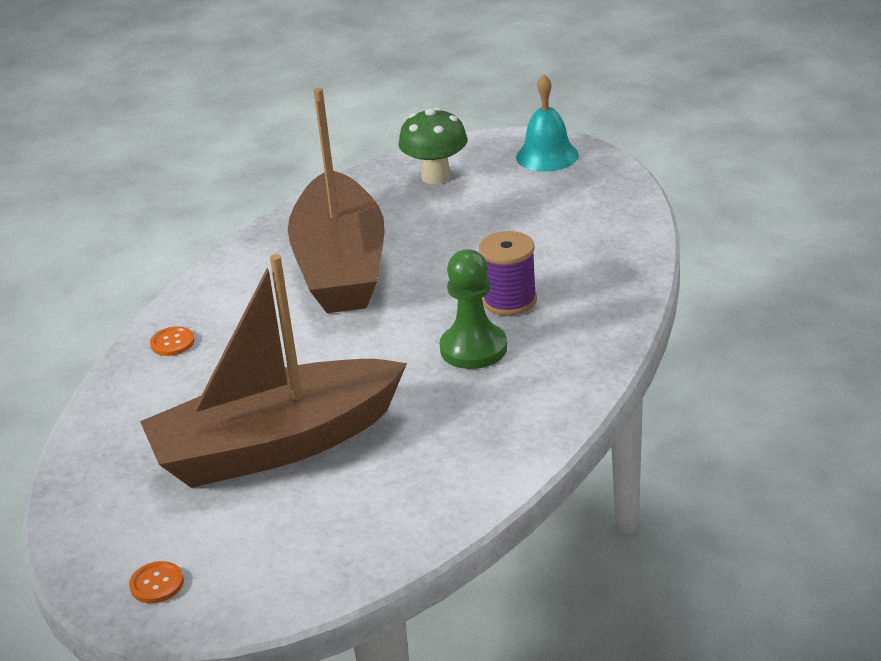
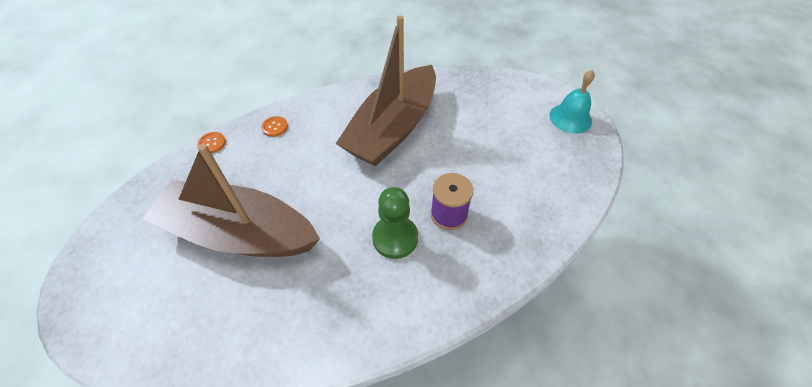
camera: 35 degrees right, 20 degrees up
(157, 584) = (95, 288): orange button -> orange button (212, 143)
(436, 176) = (497, 97): green mushroom -> none

